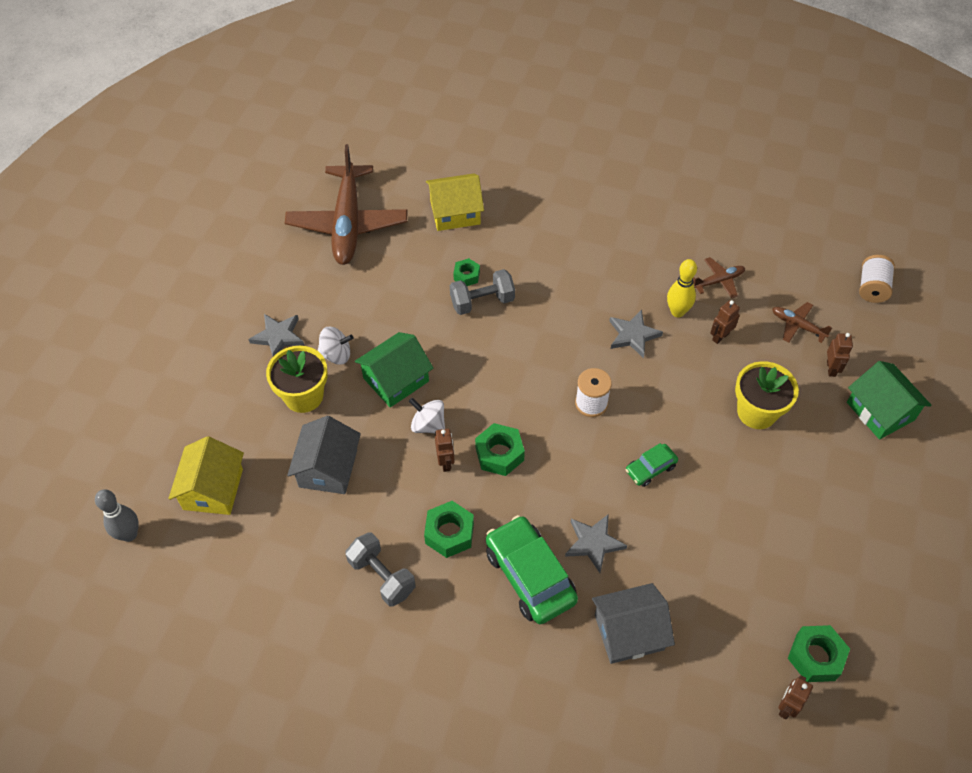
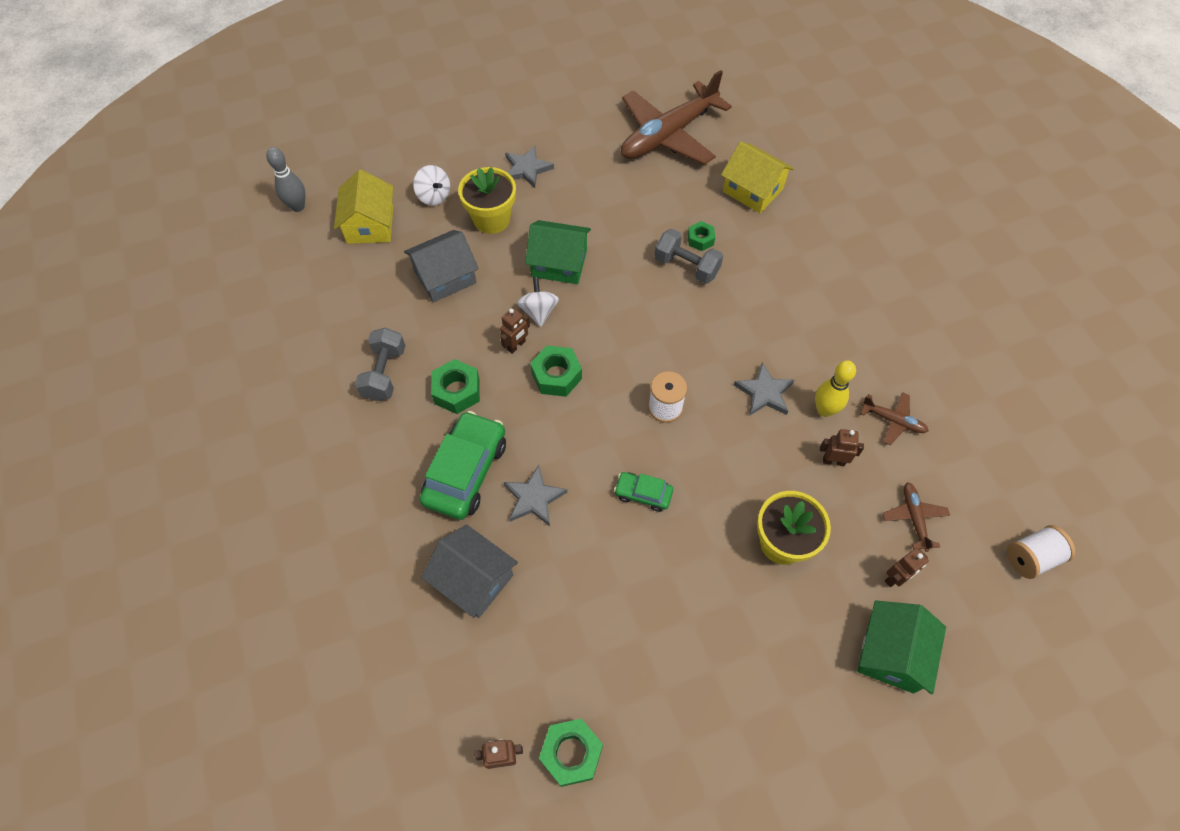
camera: 50 degrees right, 5 degrees up
(213, 489) = (370, 225): yellow house -> yellow house turned 60 degrees counterclockwise
(336, 355) = (545, 212): white spinning top -> white spinning top (434, 196)

